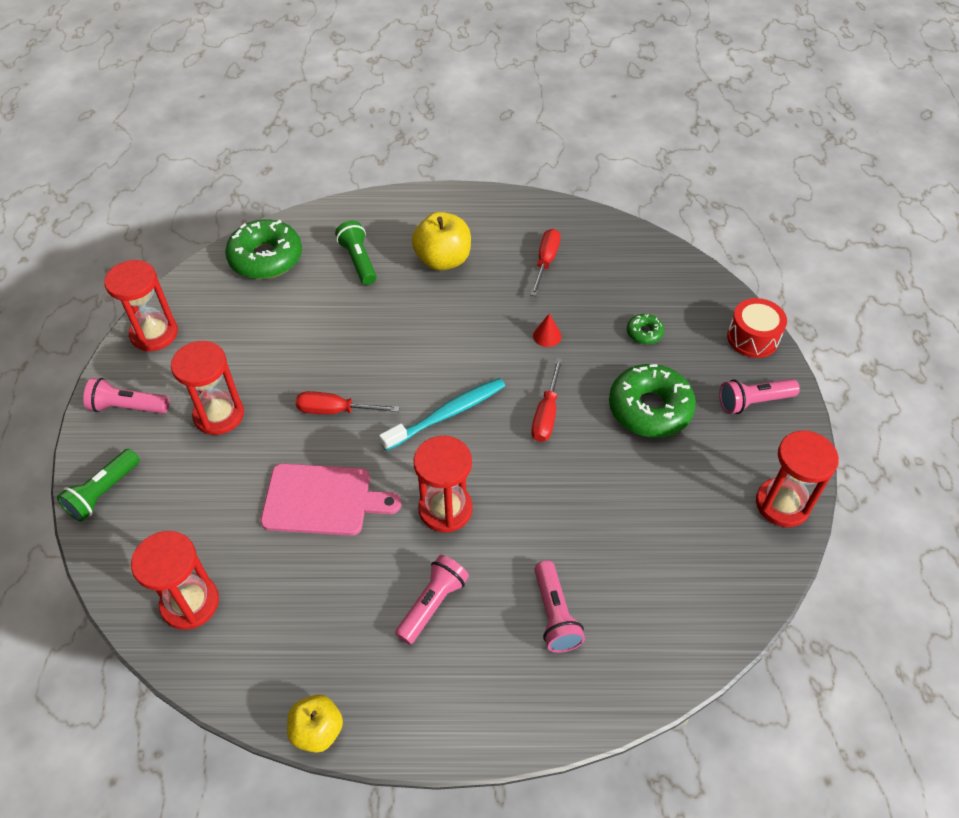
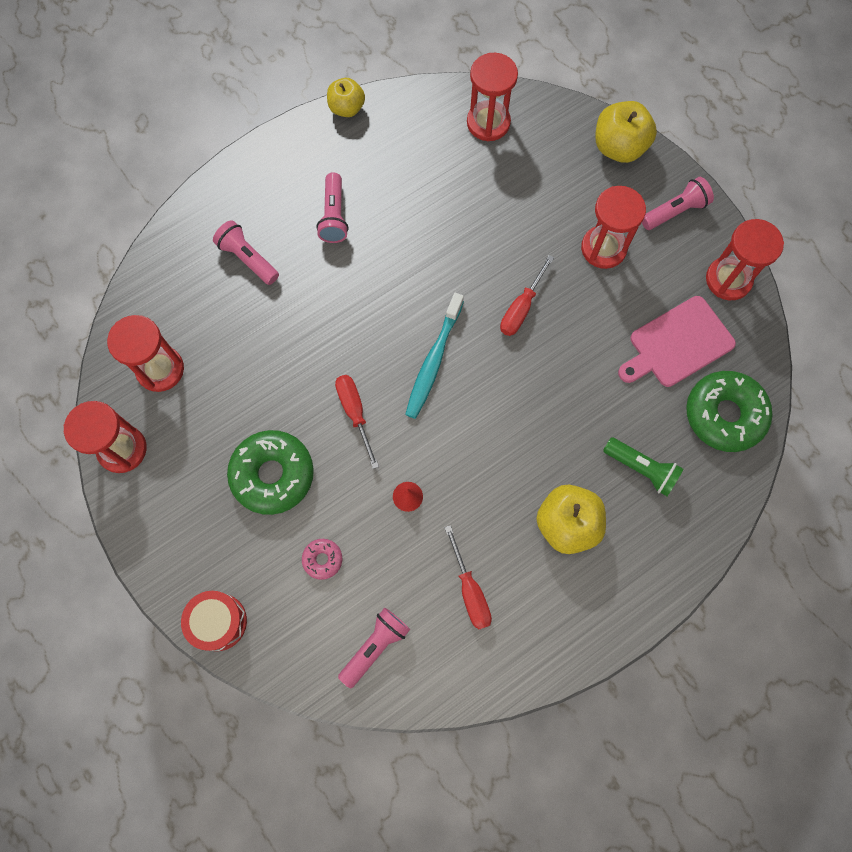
camera: 145 degrees right, 20 degrees up
(103, 492) = (619, 147): green flashlight -> yellow apple
(322, 500) = (467, 236): pink cutting board -> pink cutting board (677, 344)
(335, 410) = (521, 308): red screwdriver -> red screwdriver turned 150 degrees clockwise
(445, 509) = (375, 284): red hourglass -> red hourglass (160, 369)
(644, 333) = (322, 559): green donut -> pink donut
(753, 402) = (186, 541): pink flashlight -> pink flashlight (375, 646)

